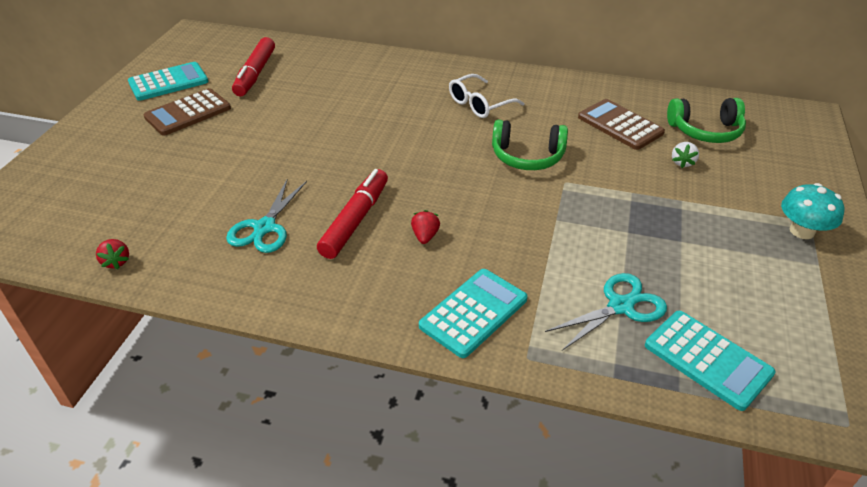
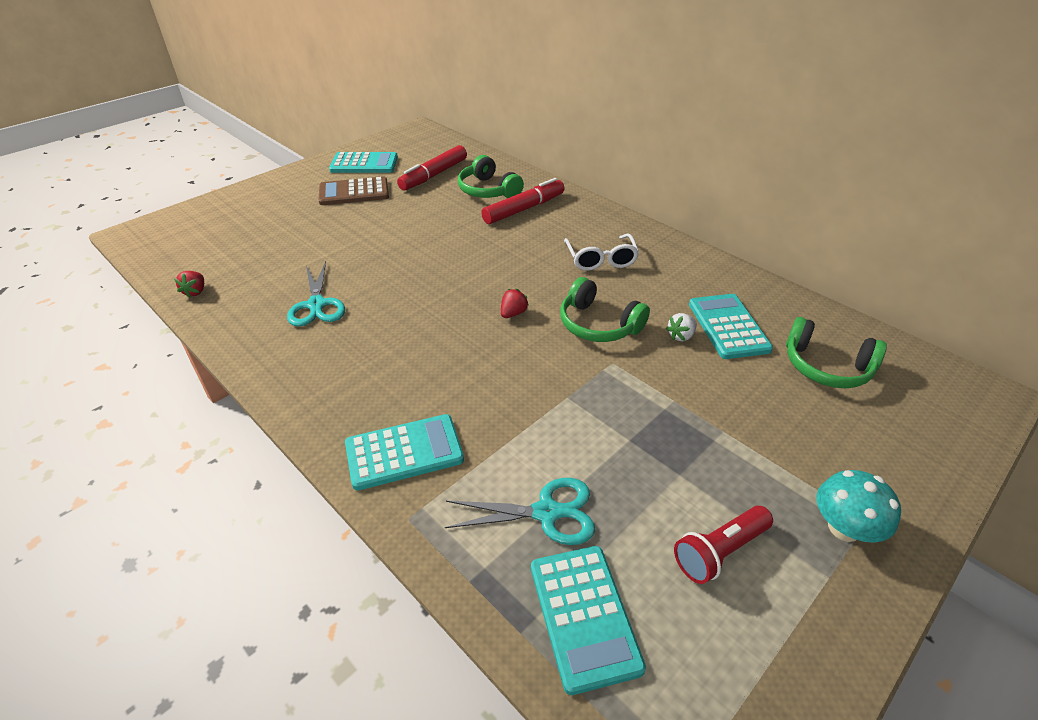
camera: 30 degrees right, 0 degrees up
(264, 228) = (316, 305): turquoise scissors -> turquoise scissors turned 60 degrees counterclockwise
(324, 73) = (488, 190): none -> green headphones
(355, 220) = (389, 326): red marker -> red marker (523, 209)
(425, 236) = (432, 363): red strawberry -> red strawberry (513, 313)
(480, 104) = (601, 259): white glasses -> white glasses turned 90 degrees counterclockwise
(620, 125) = (728, 326): brown calculator -> turquoise calculator
(682, 162) = (763, 391): white strawberry -> white strawberry (681, 336)
(748, 279) = (719, 551): none -> red flashlight

